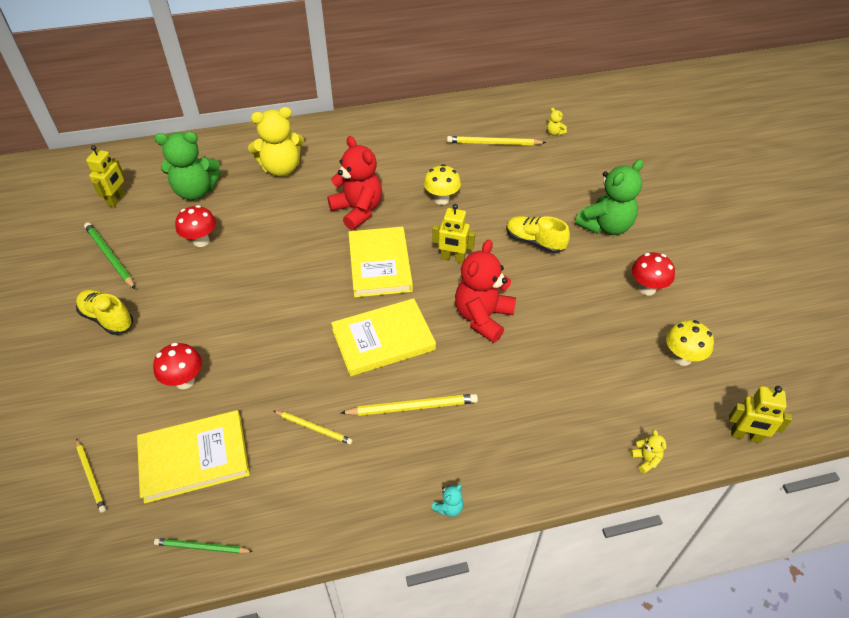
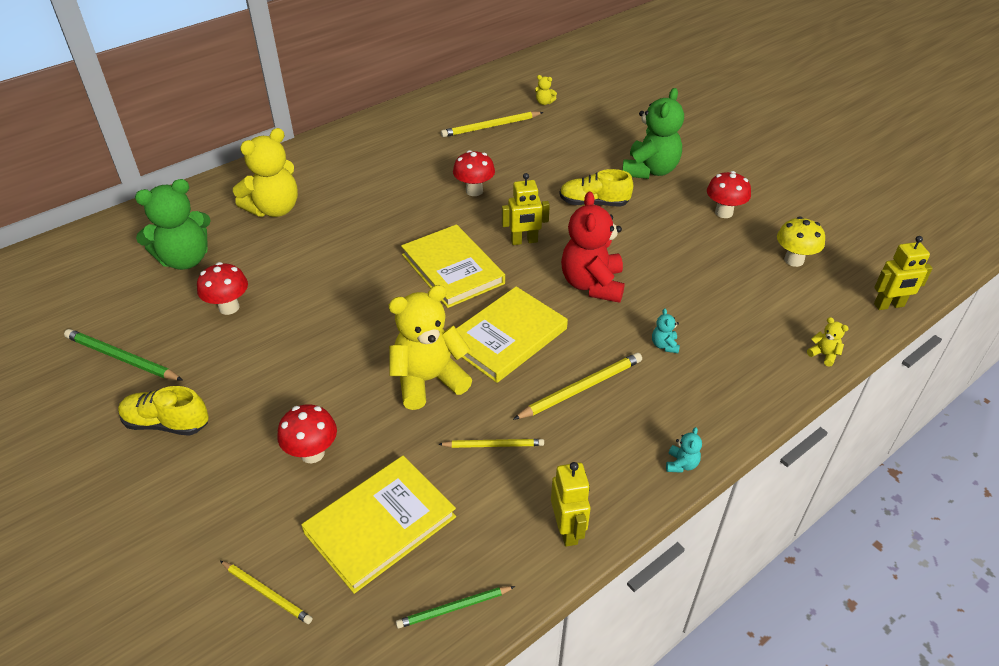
camera: 25 degrees left, 5 degrees down
(117, 200) = (86, 296): yellow robot -> yellow robot (567, 530)
(301, 354) = (428, 380): none -> yellow teddy bear
(358, 211) = (392, 226): red teddy bear -> none
(441, 199) = (474, 191): yellow mushroom -> red mushroom
(507, 395) = (664, 345): none -> turquoise teddy bear

